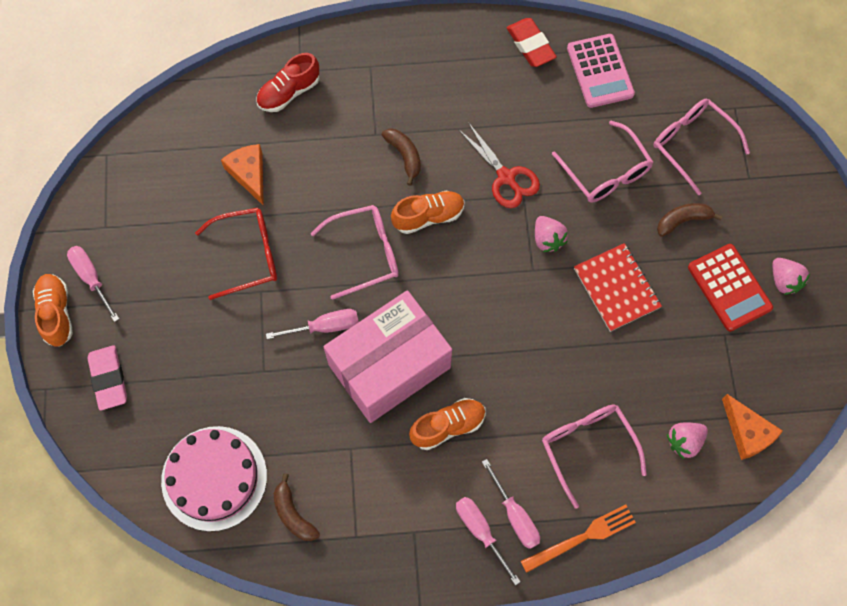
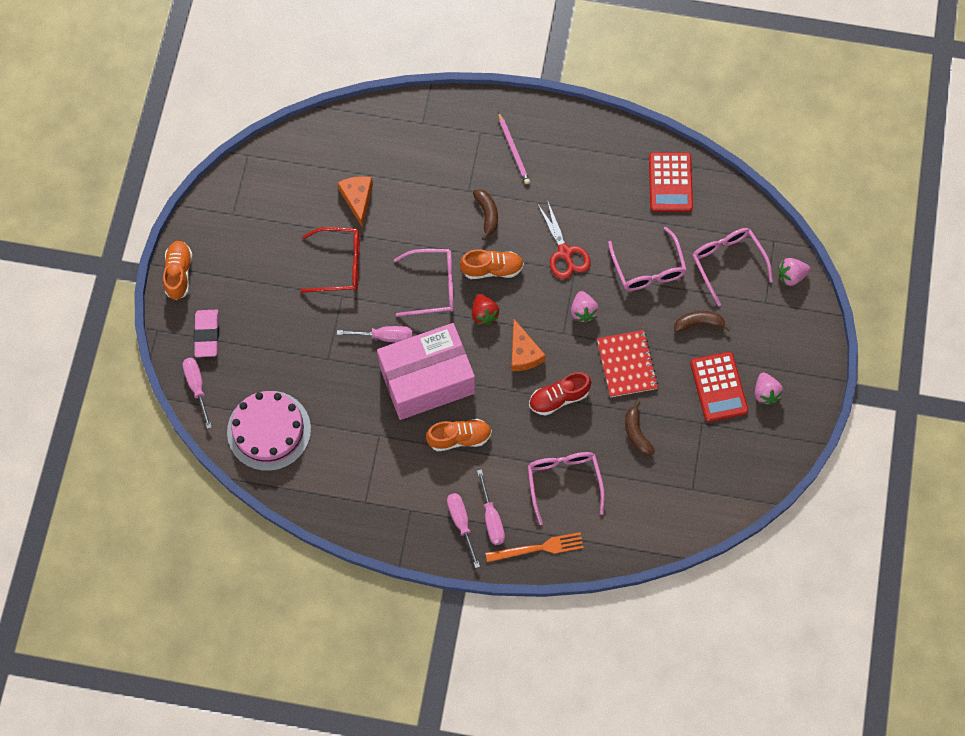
camera: 15 degrees right, 0 degrees up
(91, 278) = (212, 252): pink screwdriver -> pink screwdriver (197, 386)
(289, 92) = (407, 138): red shoe -> red shoe (559, 398)
(293, 514) = (322, 473): brown banana -> brown banana (636, 433)
(413, 77) = (513, 150): none -> pink pencil
(434, 271) = (484, 314): none -> red strawberry
(530, 45) = (619, 146): red eraser -> none
(600, 71) = (670, 182): pink calculator -> red calculator
(684, 441) = (642, 497): pink strawberry -> pink strawberry (791, 276)
(747, 432) = (694, 503): orange cheese -> orange cheese (523, 353)

